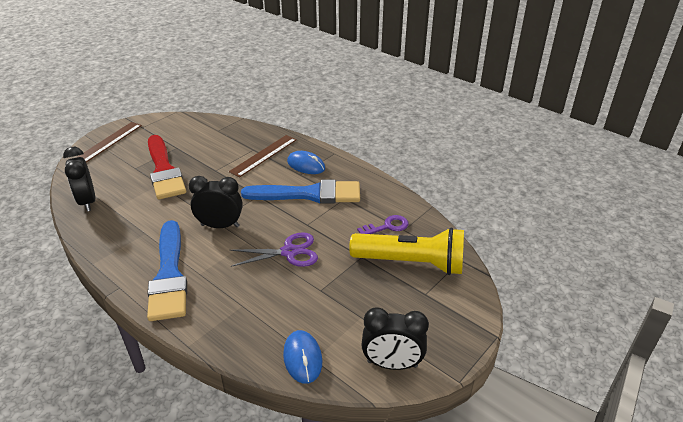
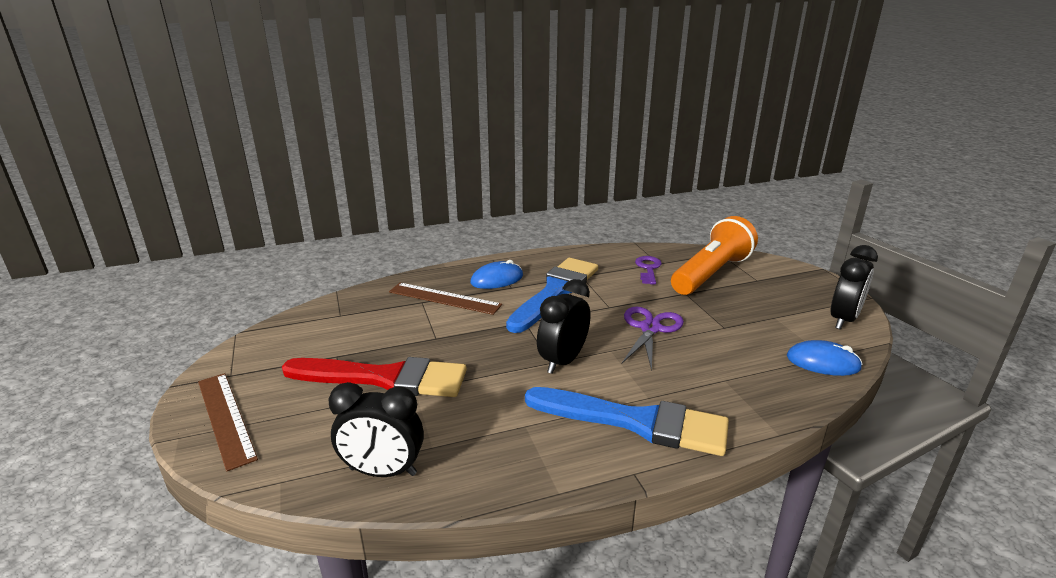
camera: 60 degrees left, 10 degrees down
(264, 155) = (444, 298): brown ruler -> brown ruler turned 45 degrees counterclockwise
(411, 263) = (711, 274): yellow flashlight -> orange flashlight

